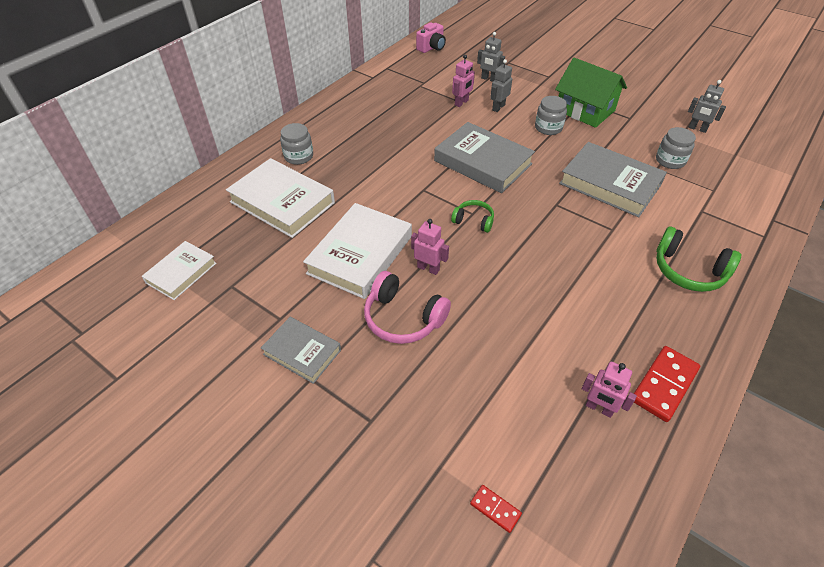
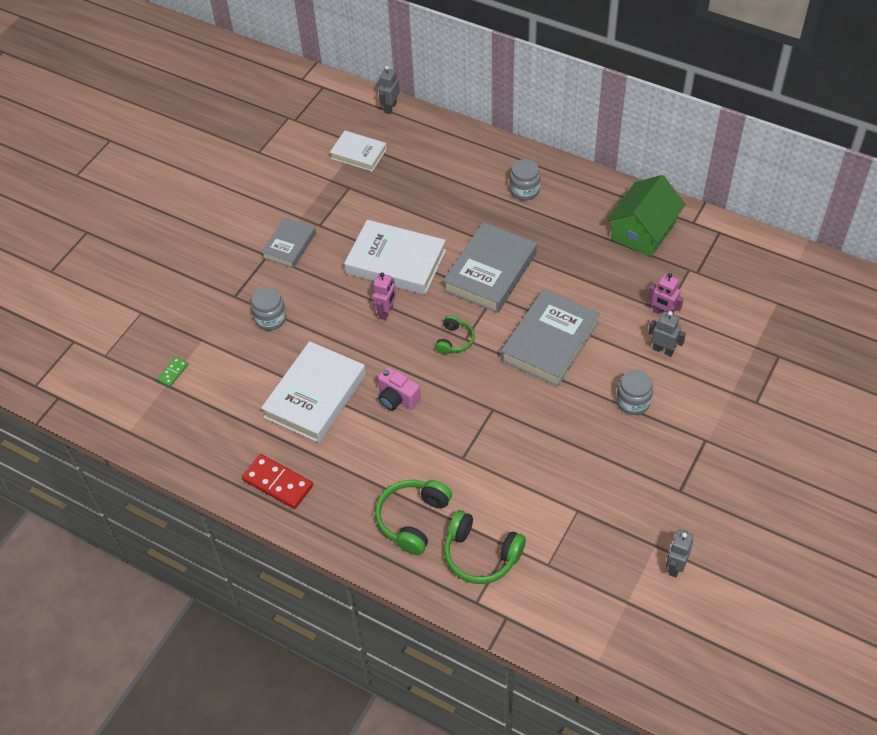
camera: 85 degrees right, 5 degrees up
(282, 202) = (454, 194): white book -> white book (315, 396)
(403, 318) = (328, 302): pink headphones -> none
(431, 48) = (787, 270): pink camera -> pink camera (397, 398)
(489, 79) = (727, 337): grey robot -> grey robot (390, 108)
(495, 509) = (173, 372): red domino -> green domino
(585, 110) = (683, 441): green house -> green house (643, 231)
(599, 408) = (253, 436): pink robot -> none
(610, 184) = (537, 460): grey book -> grey book (490, 272)
(670, 161) = (596, 526): grey jar -> grey jar (270, 318)
(715, 228) = (481, 555): none -> green headphones

